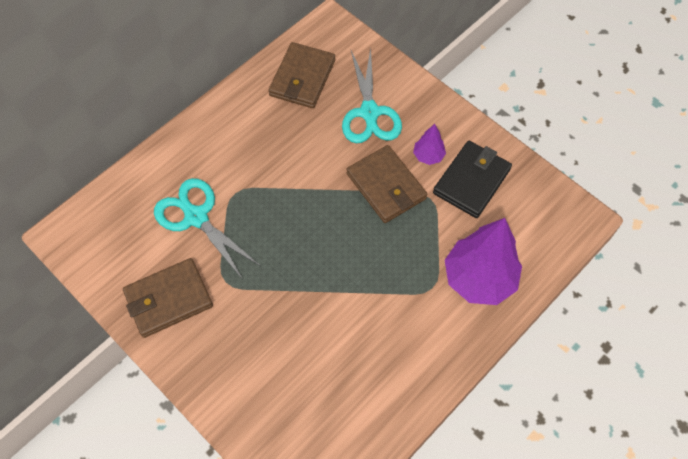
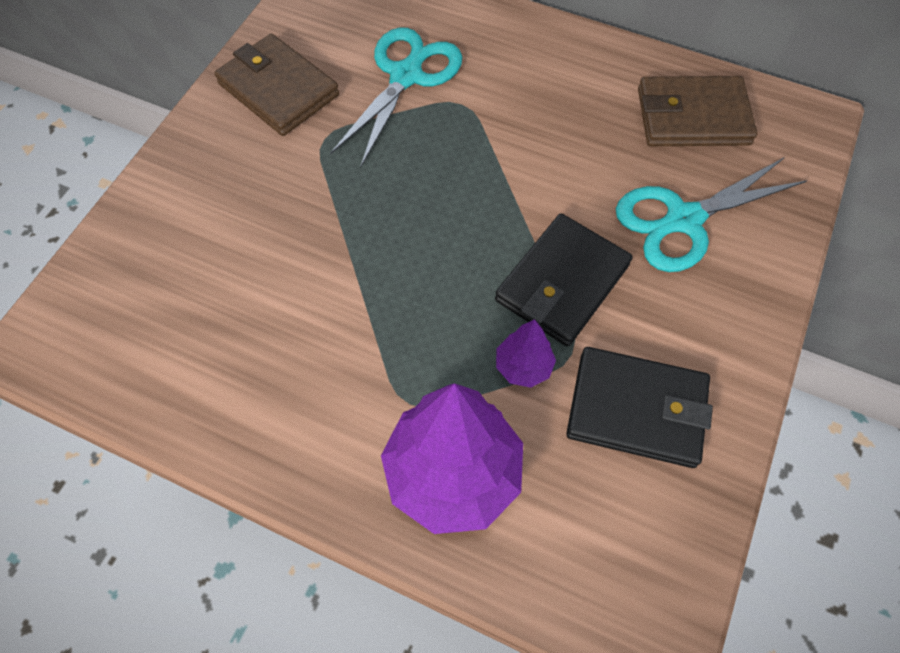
camera: 70 degrees right, 0 degrees up
(386, 186) = (562, 282): brown wallet -> black wallet
(428, 156) = (650, 327): purple tree -> purple tree (523, 367)

